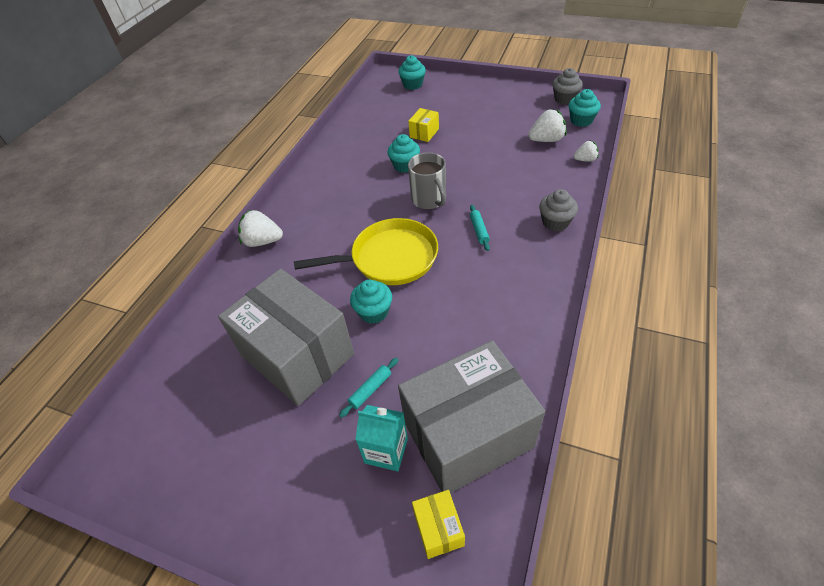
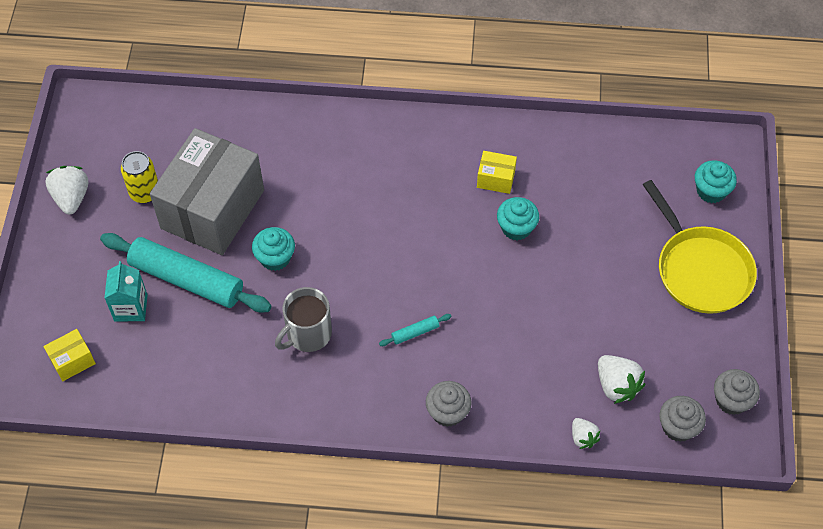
camera: 70 degrees right, 10 degrees up
(246, 416) = (145, 192): none -> yellow can
(263, 241) = (350, 125): white strawberry -> white strawberry (71, 197)
(370, 390) = (186, 280): turquoise rolling pin -> turquoise rolling pin, size x2.49
(389, 258) = (351, 252): yellow pan -> yellow pan (700, 269)
(424, 133) = (592, 233): yellow box -> yellow box (496, 179)
(429, 200) = (457, 269): grey mug -> grey mug (308, 334)
(468, 434) = (156, 367): grey box -> none
(581, 120) = (678, 427): turquoise cupcake -> grey cupcake

